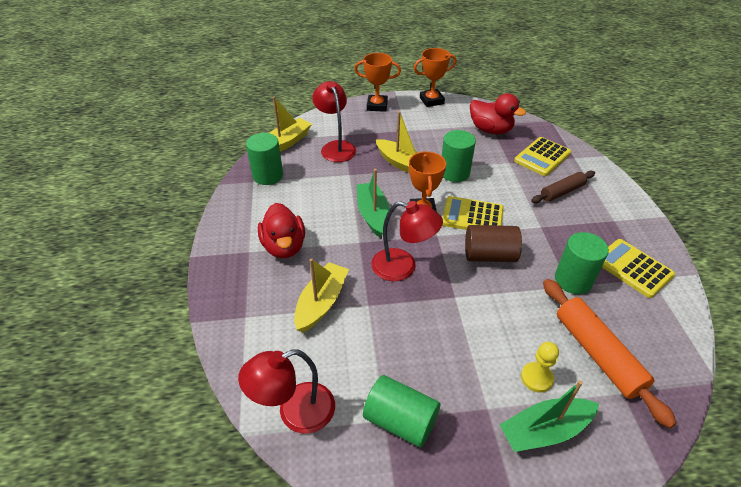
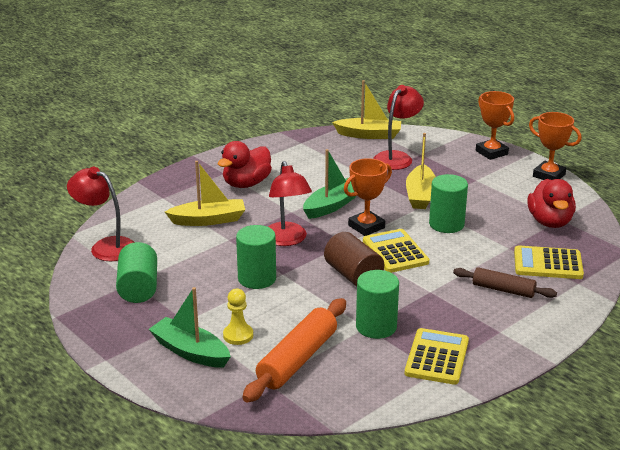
camera: 55 degrees right, 15 degrees down
(268, 175) = (316, 145): green cylinder -> green cylinder (257, 278)

